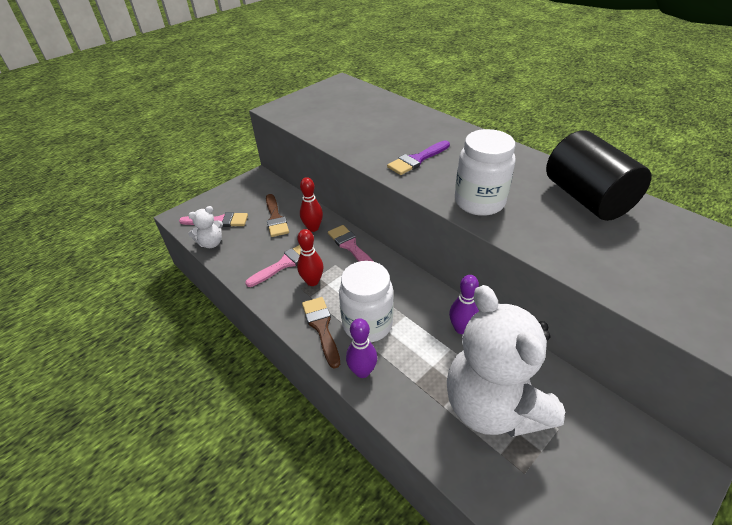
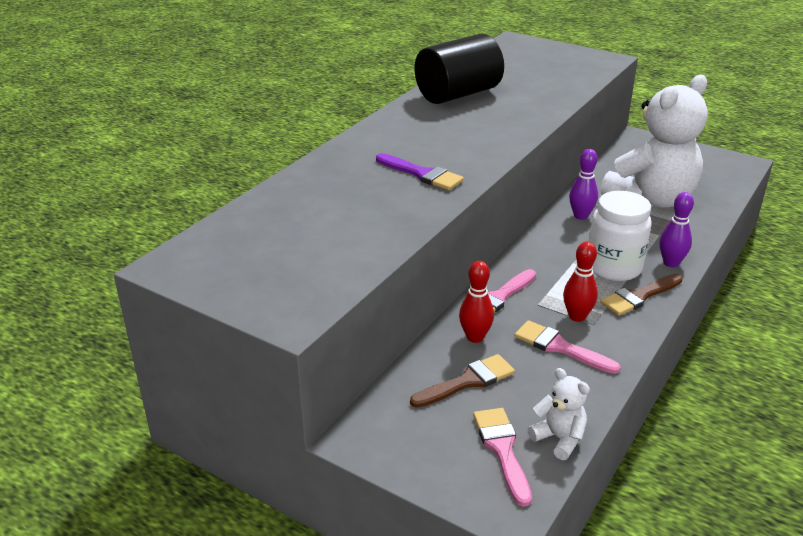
camera: 105 degrees left, 10 degrees down
(479, 202) = (491, 138): white jar -> none

